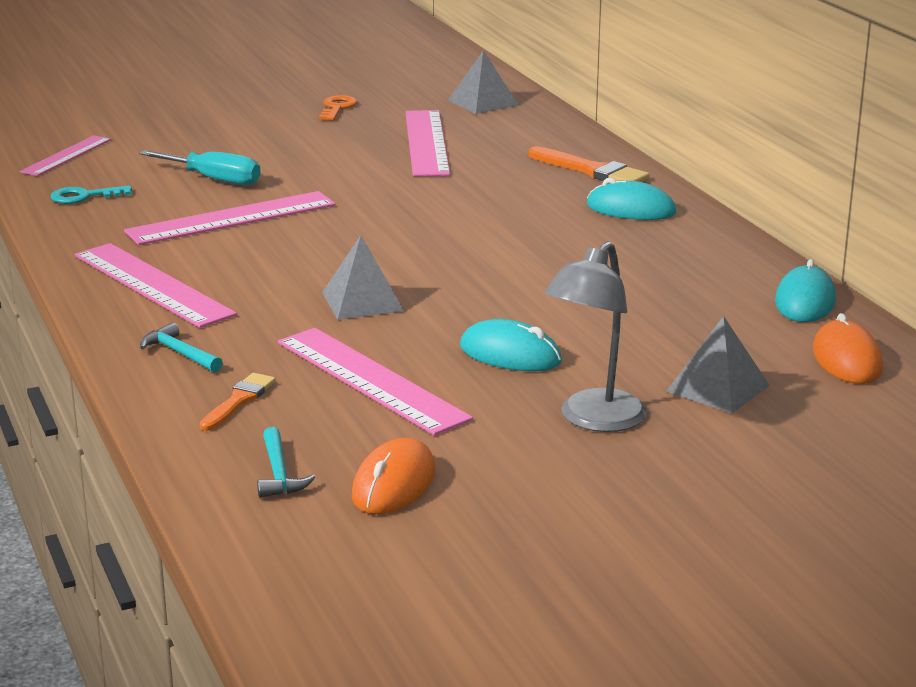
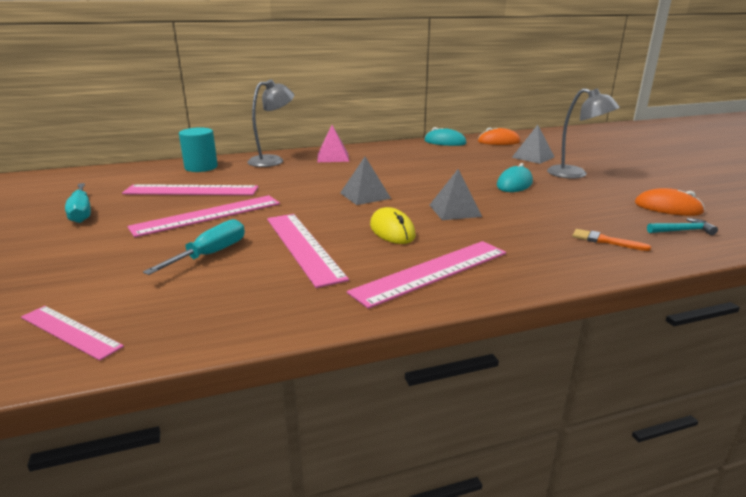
camera: 85 degrees left, 0 degrees up
(84, 196) = (212, 313): turquoise key -> none
(180, 353) = (548, 259): turquoise hammer -> none
(281, 262) = (392, 230): none -> yellow mouse
(337, 108) = (81, 213): orange key -> turquoise screwdriver
(371, 380) = (558, 210): pink ruler -> pink ruler (207, 215)
(483, 102) = (127, 176): grey pyramid -> grey pyramid (365, 195)
(536, 133) = (201, 167): none -> turquoise cylinder
(591, 170) = (273, 160): orange brush -> grey lamp
(631, 209) = (333, 157): turquoise mouse -> pink pyramid

